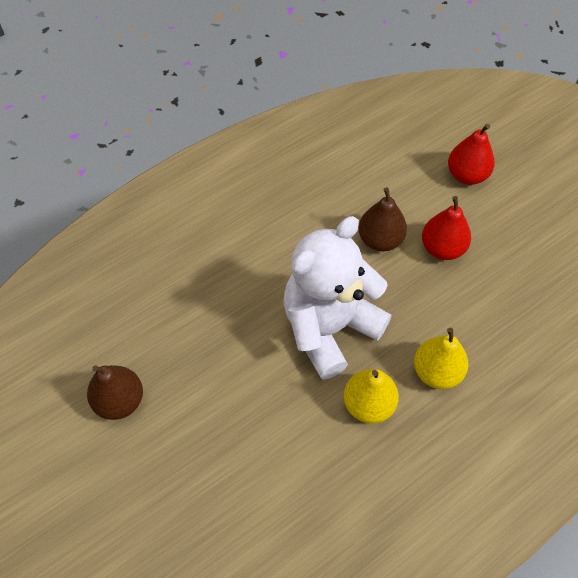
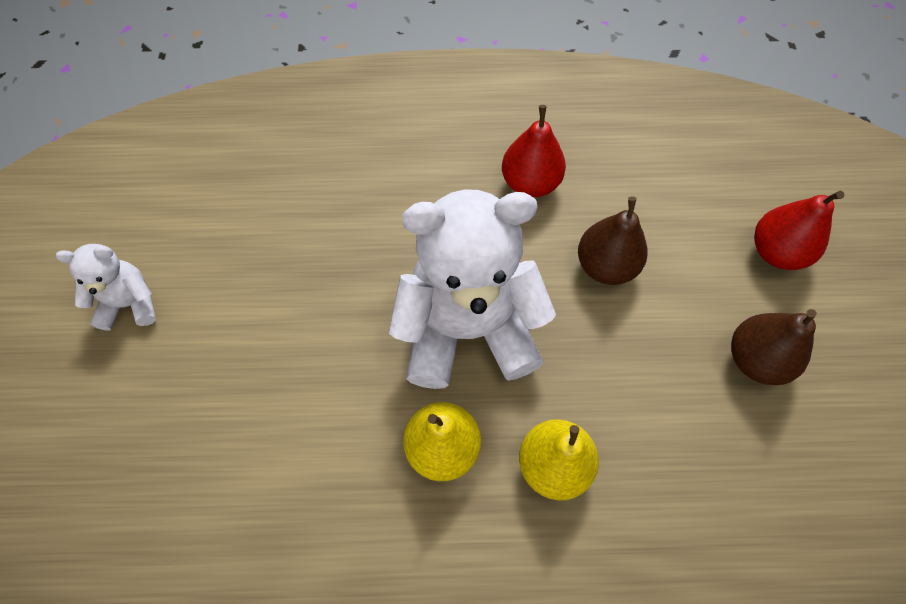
camera: 35 degrees right, 5 degrees up
(92, 454) = (130, 304): none -> white teddy bear
(119, 401) = (196, 267): brown pear -> brown pear (755, 359)
(442, 248) = (676, 321): red pear -> red pear (530, 183)

